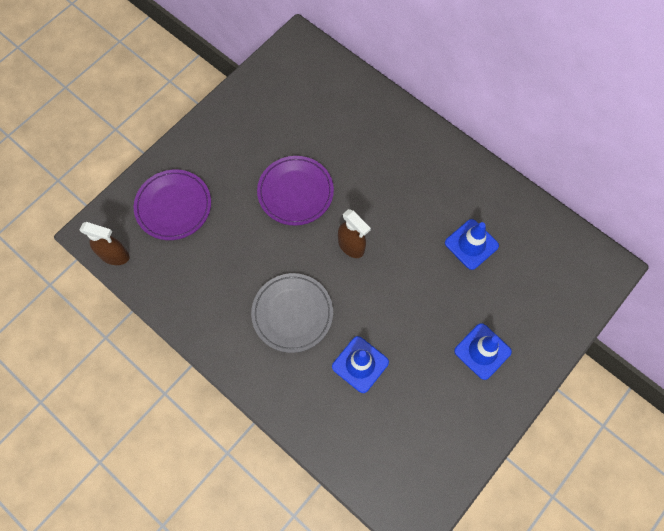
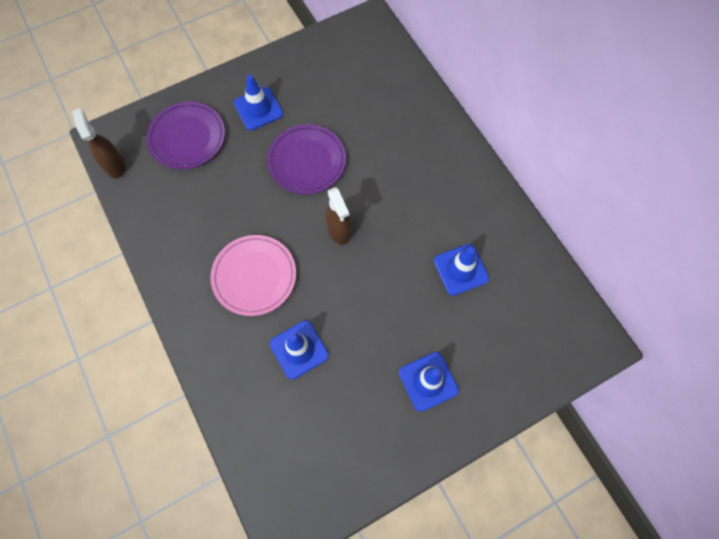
camera: 20 degrees right, 0 degrees up
(115, 256) = (115, 165): brown spray bottle -> brown spray bottle turned 150 degrees counterclockwise
(229, 157) = (258, 109): none -> blue traffic cone
(292, 313) = (254, 276): grey plate -> pink plate

